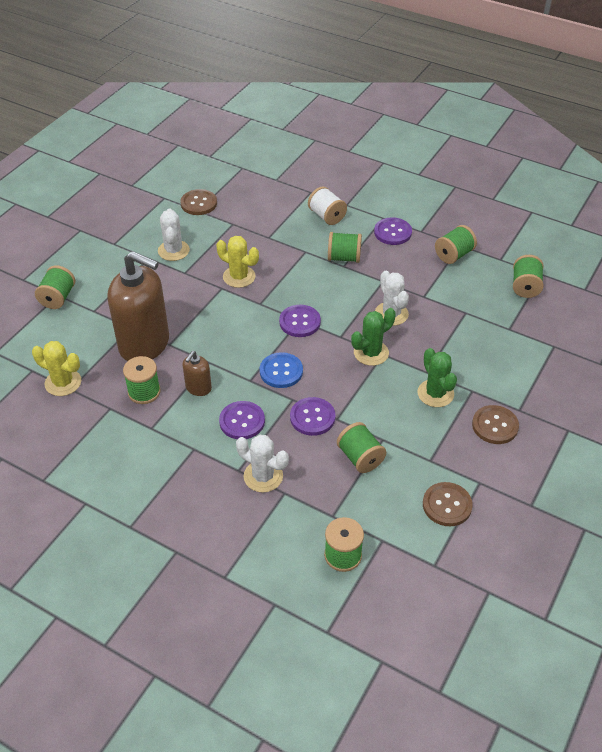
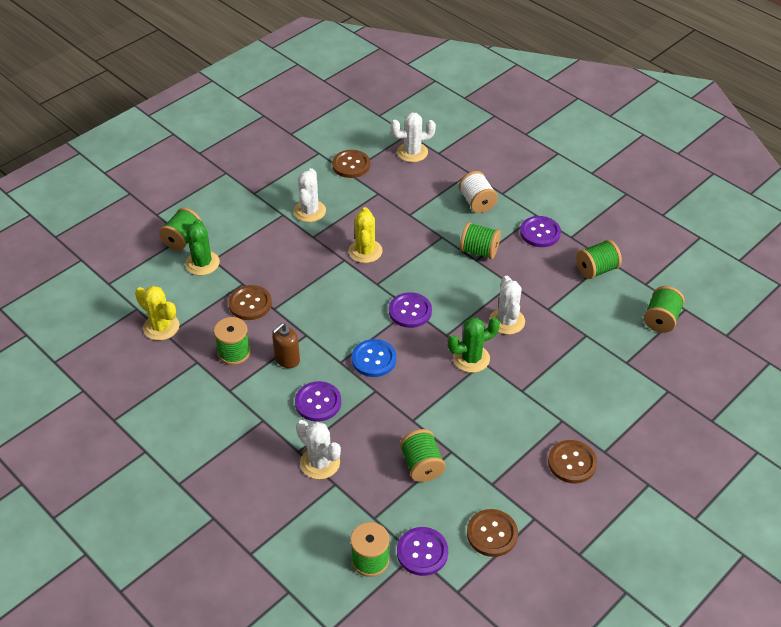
camera: 15 degrees right, 0 degrees up
(144, 344) = (250, 304): brown soap dispenser -> brown button
(239, 277) = (365, 251): yellow cactus -> yellow cactus turned 45 degrees clockwise
(252, 183) = (412, 152): none -> white cactus
(312, 417) = (388, 413): purple button -> purple button (422, 552)
(435, 393) = (522, 415): green cactus -> green cactus (202, 263)

